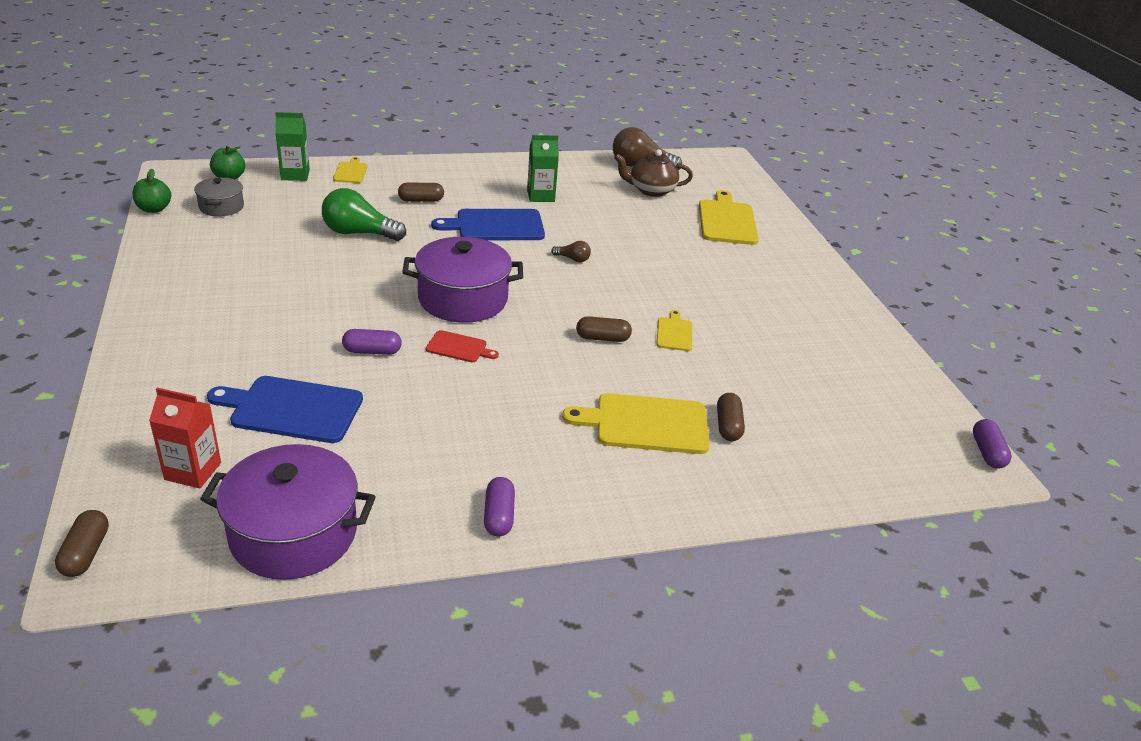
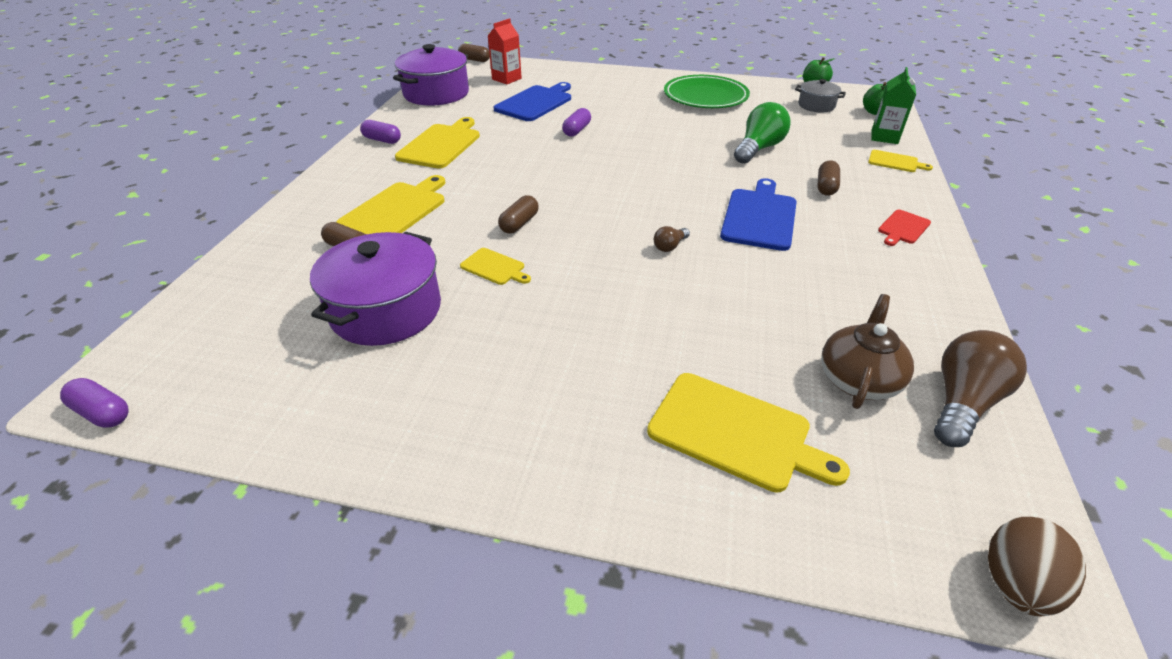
camera: 120 degrees right, 5 degrees up
(216, 275) = (705, 97): none -> green plate
(459, 347) = (557, 159): red cutting board -> red cutting board (903, 228)
(463, 299) = (625, 173): purple pot -> purple pot (386, 310)
(478, 451) = (441, 145): none -> yellow cutting board
(540, 196) = (836, 265): green carton -> none
(735, 163) = (1015, 584): none -> brown egg

